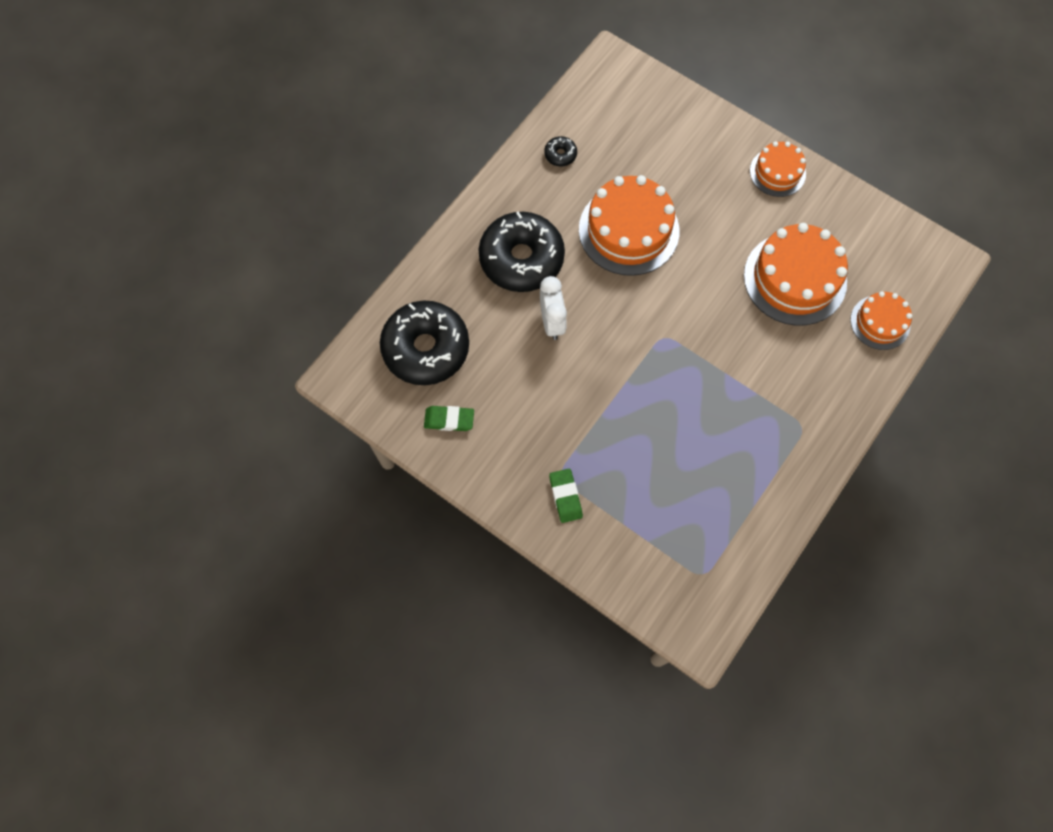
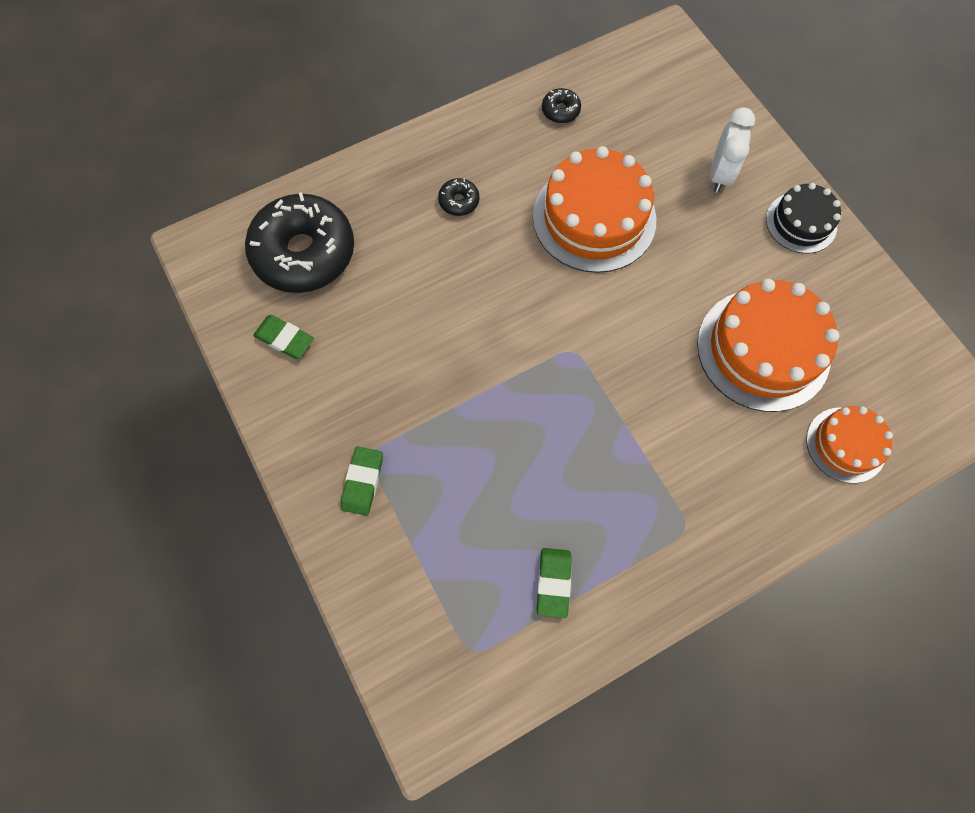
camera: 25 degrees right, 0 degrees up
(521, 259) = (459, 201): black donut -> black donut, size x0.40
(552, 322) = (455, 282): white clock -> white clock (719, 175)
(733, 504) = (553, 582): none -> green eraser
(777, 172) = (801, 222): orange cake -> black cake

